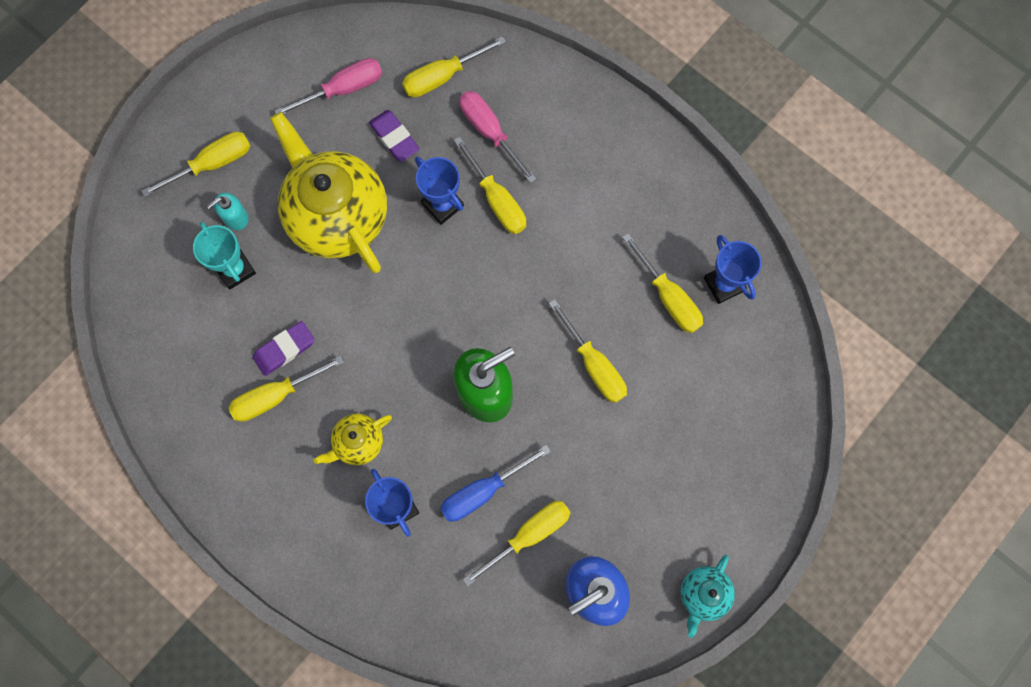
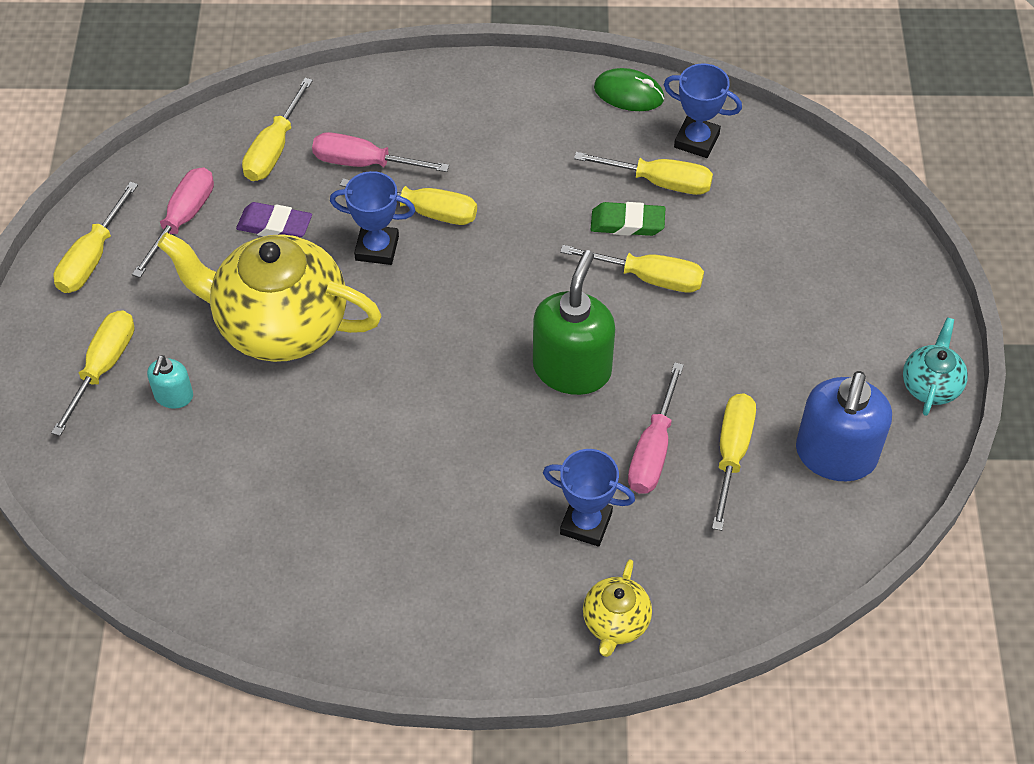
camera: 40 degrees left, 20 degrees down
(235, 269) = (217, 440): turquoise trophy -> none
(275, 396) = (368, 519): yellow screwdriver -> yellow screwdriver (92, 258)
(284, 349) = (338, 472): purple eraser -> none
(358, 443) = (492, 498): yellow teapot -> yellow teapot (615, 623)
(482, 492) = (653, 451): blue screwdriver -> pink screwdriver
(618, 312) = (627, 223): none -> green eraser
(703, 595) = (930, 385): turquoise teapot -> turquoise teapot turned 150 degrees counterclockwise
(712, 210) = (628, 93): none -> green mouse

